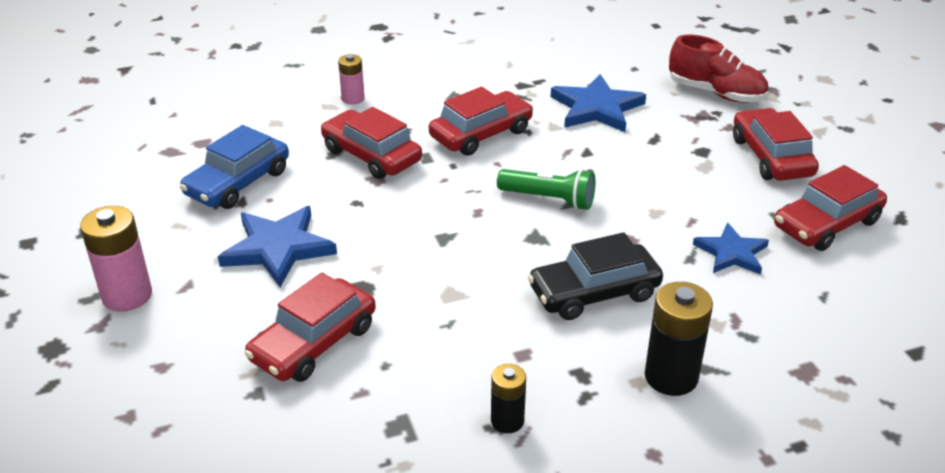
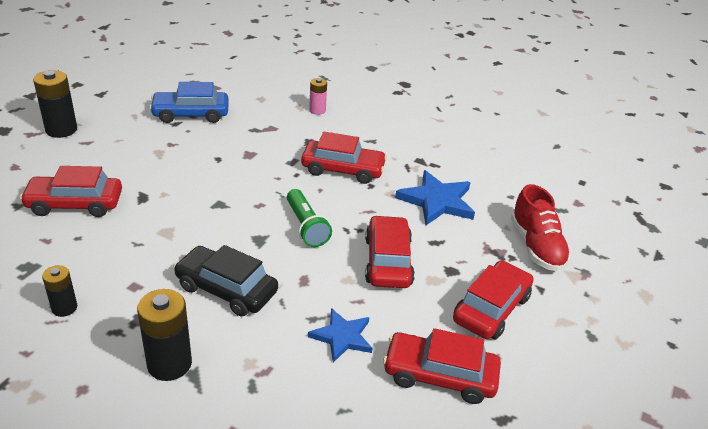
camera: 45 degrees right, 0 degrees up
(127, 296) = (61, 130): pink battery -> black battery
(278, 248) = (146, 153): blue star -> none
(371, 155) = (269, 142): red car -> red car (388, 261)

